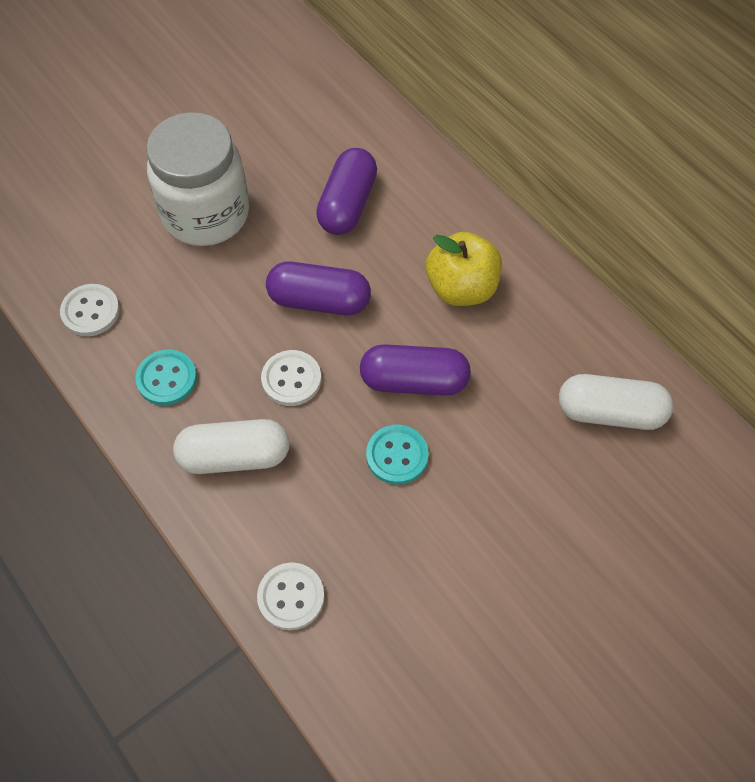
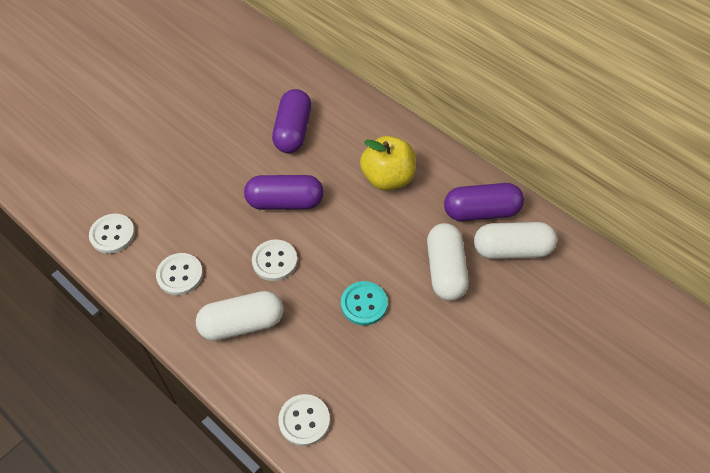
camera: 10 degrees left, 5 degrees down
(167, 379) = (180, 275): turquoise button -> white button
(206, 214) = (188, 152): white jar -> none
(414, 381) = (366, 249): purple capsule -> purple capsule (481, 211)
(514, 426) = (445, 270): none -> white capsule

